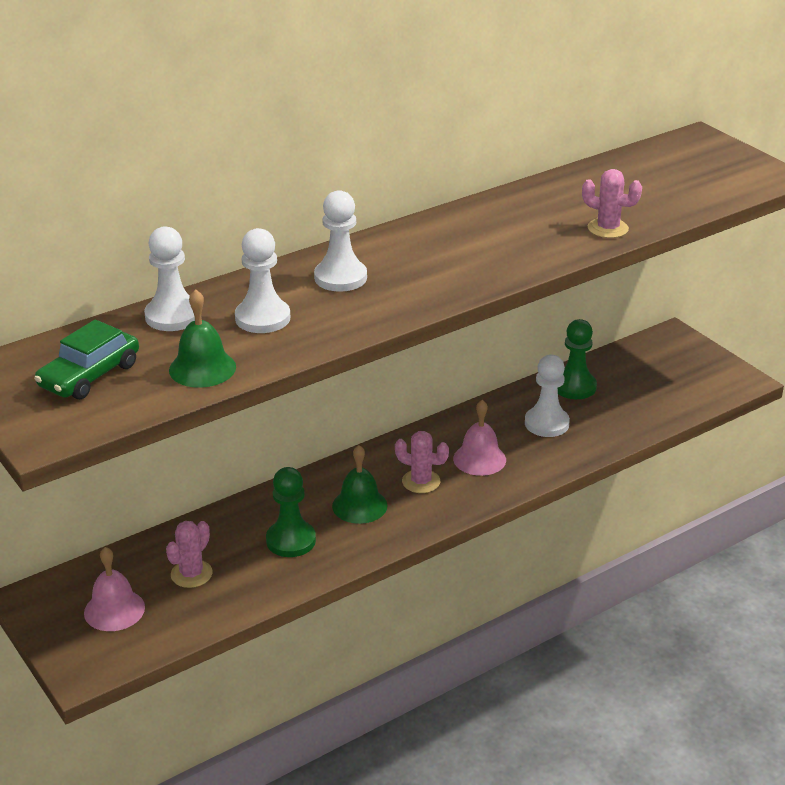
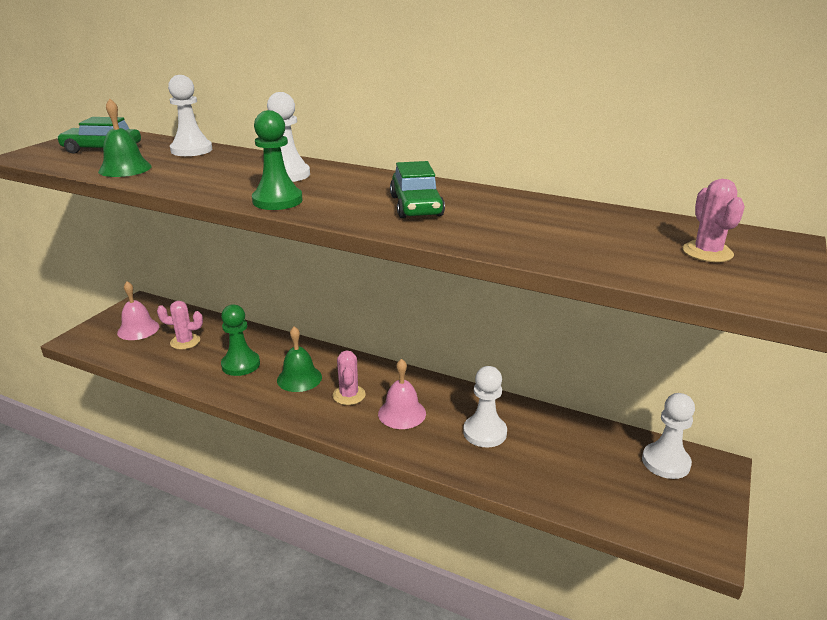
camera: 60 degrees right, 5 degrees down
(262, 318) = (206, 168): white pawn -> white pawn (665, 462)
(500, 239) = (416, 206): none -> green car
(574, 387) = (556, 431): green pawn -> green pawn (277, 201)
(608, 228) = (498, 240): pink cactus -> pink cactus (707, 252)

